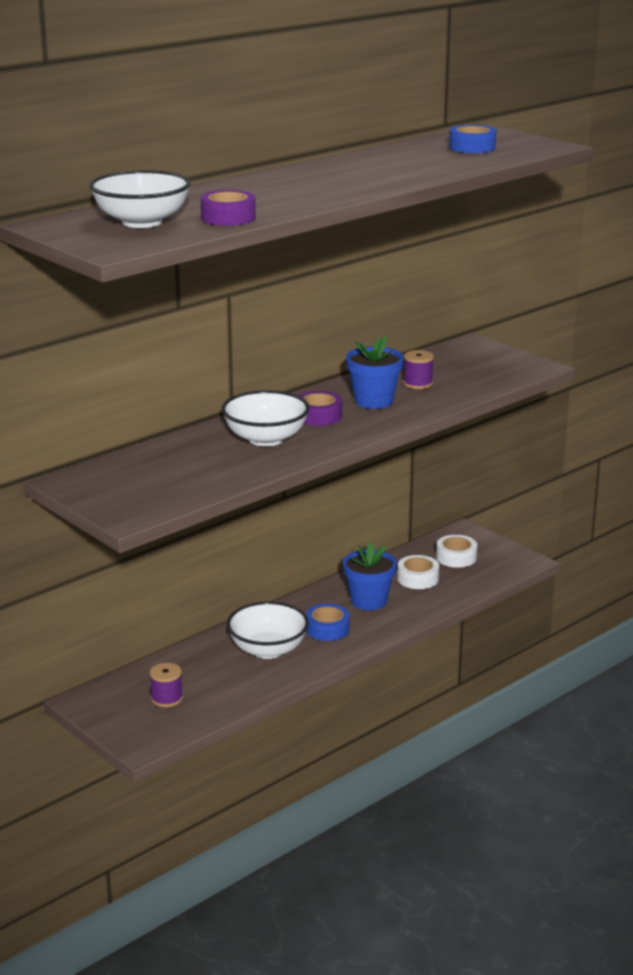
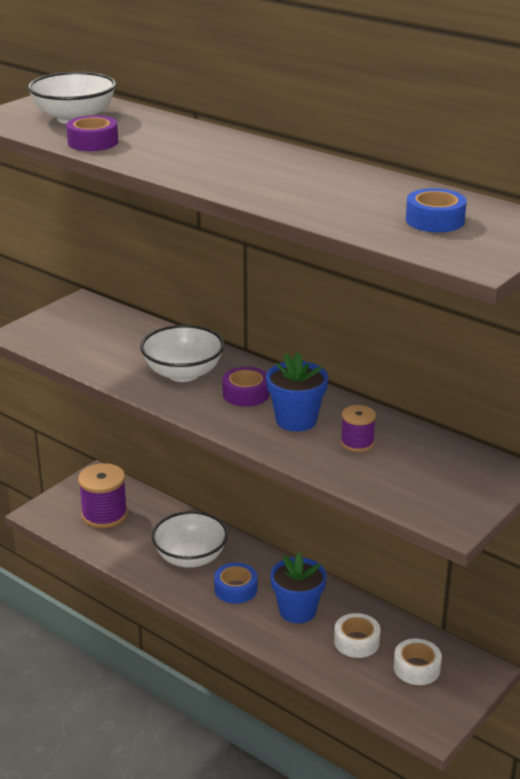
camera: 80 degrees right, 5 degrees up
(167, 698) = (104, 515): purple spool -> purple spool, size x1.73

